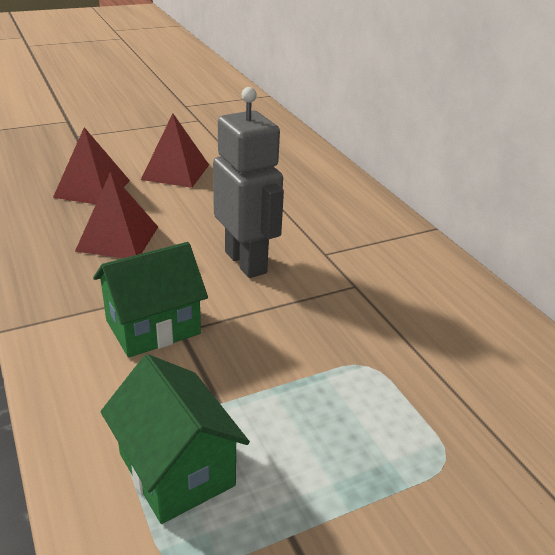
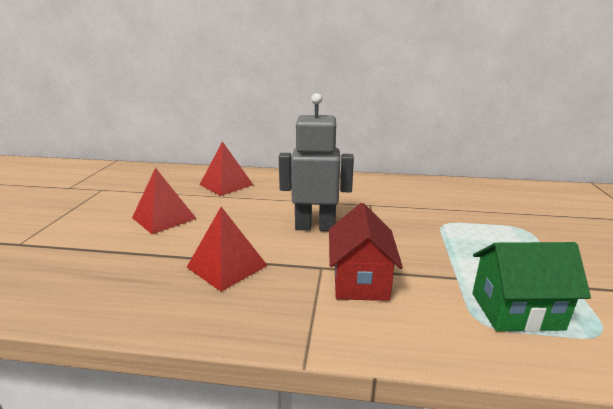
camera: 55 degrees left, 10 degrees down
(92, 188) = (130, 258): red pyramid -> red pyramid (226, 184)
(153, 327) = (360, 281): green house -> red house

